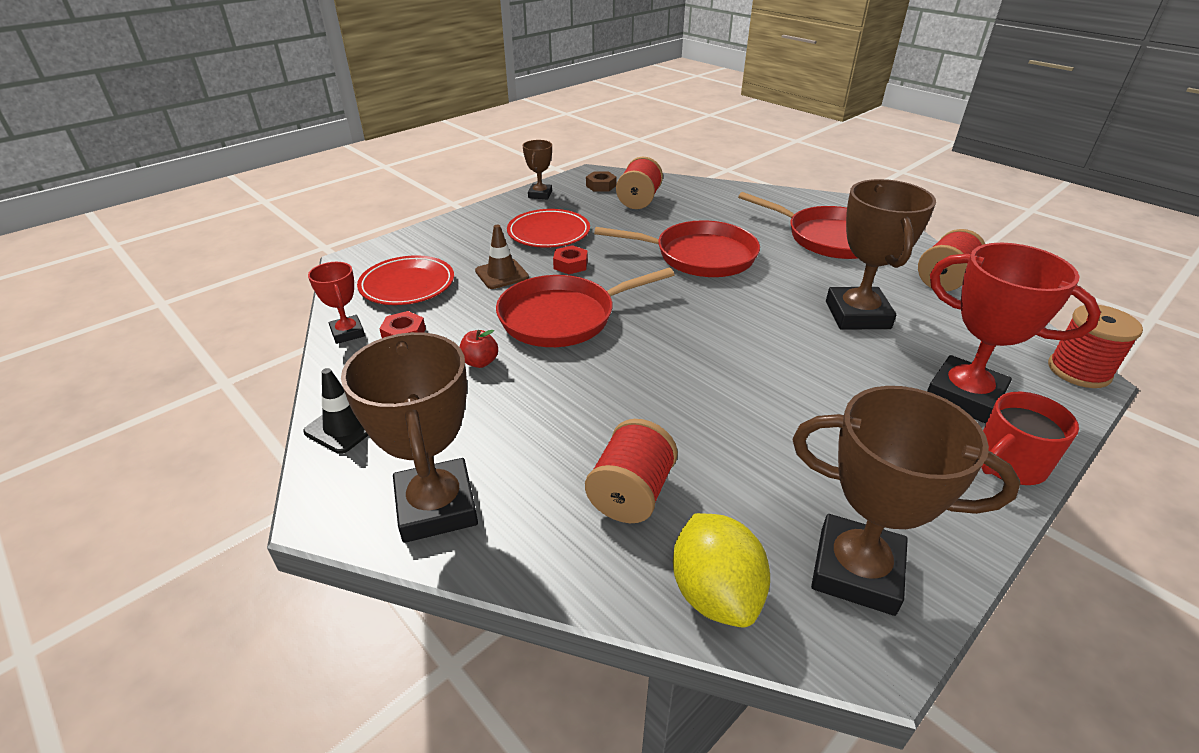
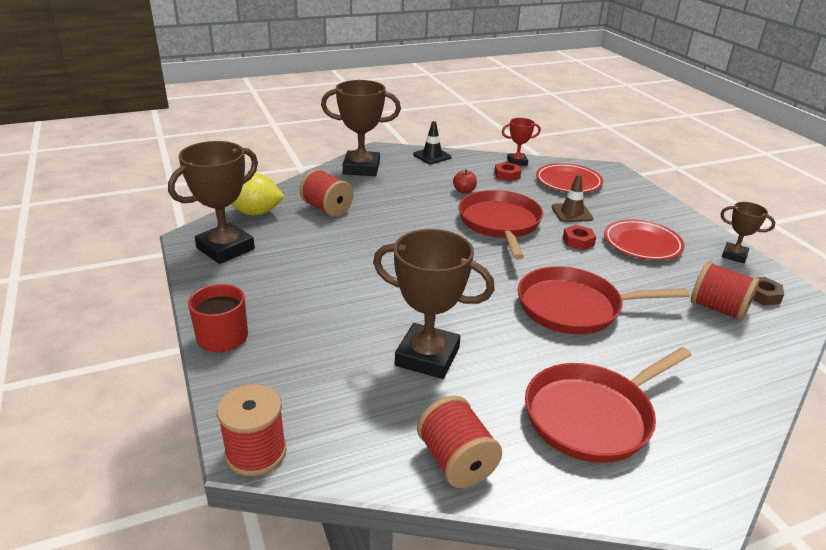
camera: 110 degrees right, 5 degrees down
(700, 256) = (574, 307): red pan -> red pan turned 60 degrees clockwise
(964, 396) = (290, 356): red trophy -> none

